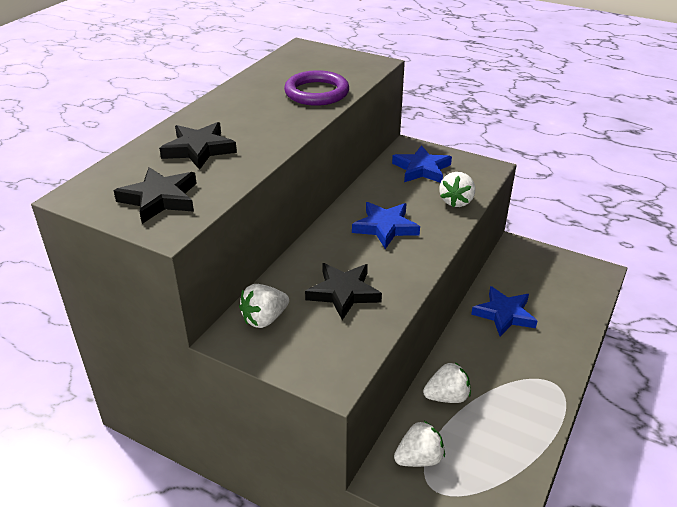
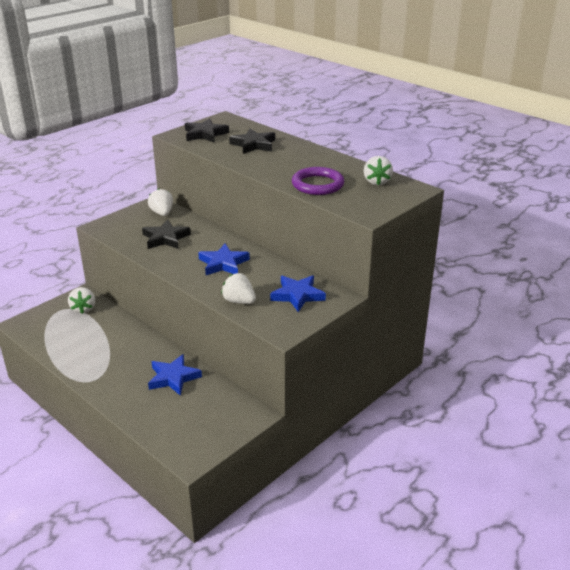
camera: 105 degrees right, 5 degrees down
(447, 397) = (117, 329): white strawberry -> white strawberry (376, 182)

